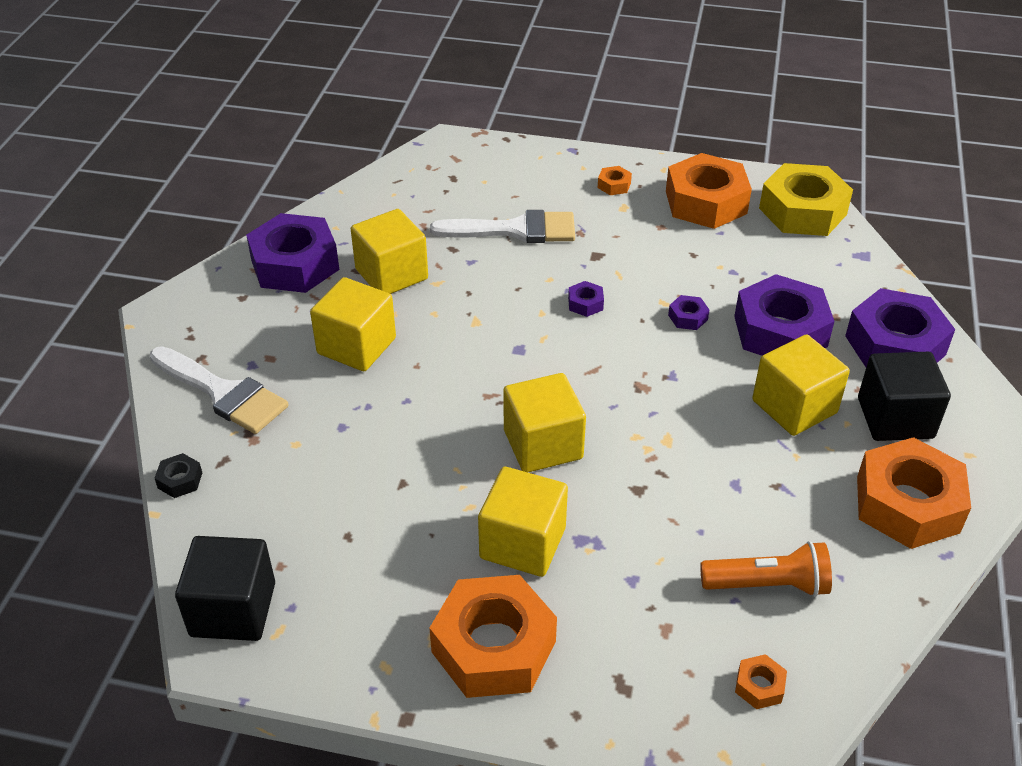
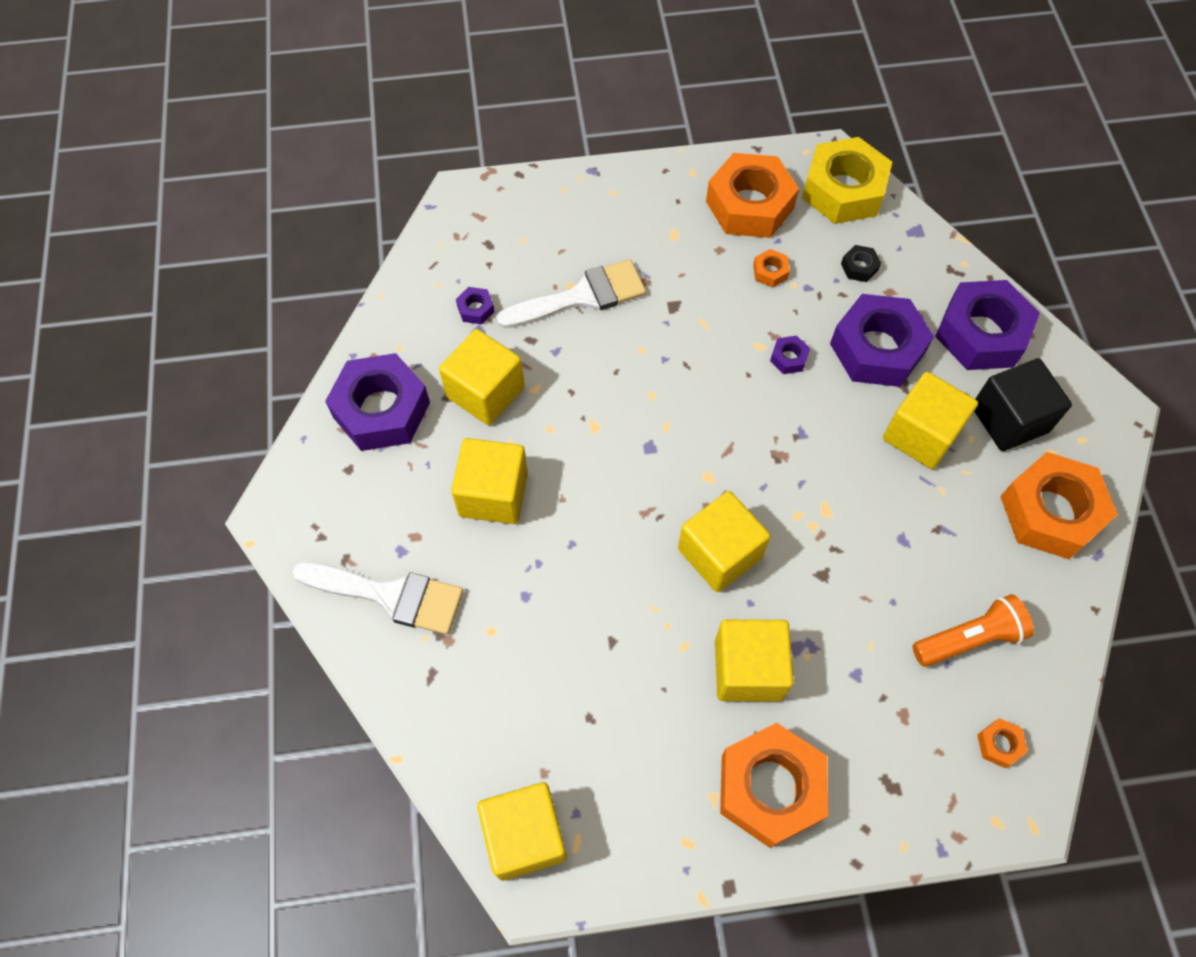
camera: 20 degrees left, 20 degrees up
(180, 480) = (401, 712): black nut -> black nut (859, 267)
(233, 609) = (525, 836): black cube -> yellow cube
(585, 303) = (688, 371): purple nut -> purple nut (475, 309)
(614, 185) = (653, 208): orange nut -> orange nut (770, 272)

